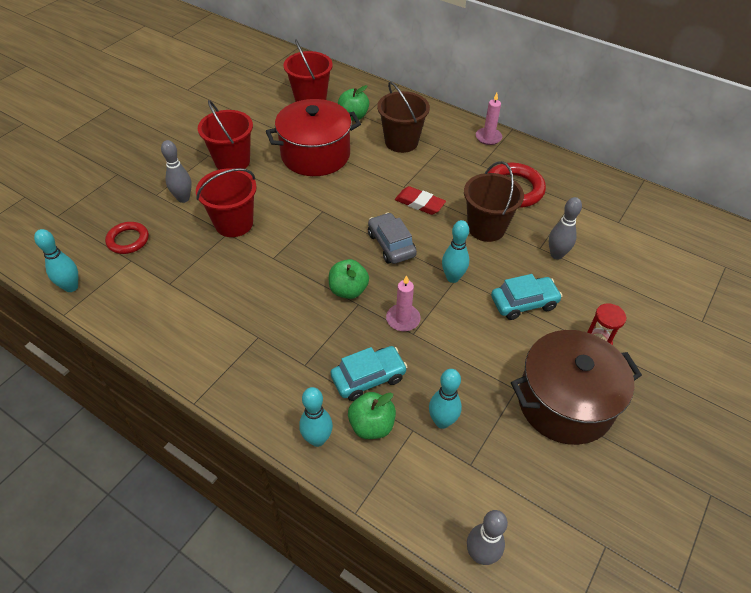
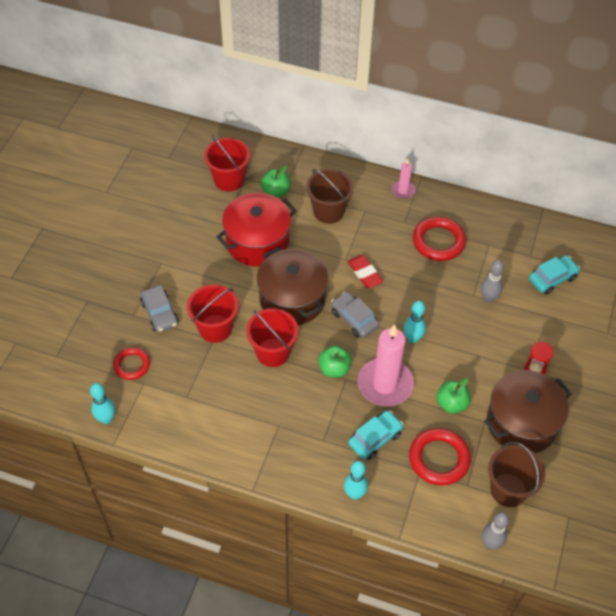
camera: 15 degrees left, 5 degrees up
(183, 198) = (160, 313): grey bowling pin -> grey car
(232, 162) = (186, 265): red bucket -> red bucket (273, 352)
(330, 212) = (292, 299): none -> brown pot
(371, 425) = (389, 474): green apple -> green apple (451, 404)
(403, 319) = (385, 384): pink candle -> pink candle, size x2.03
(419, 203) = (364, 273): red eraser -> red eraser turned 45 degrees clockwise
(442, 421) = (439, 459): turquoise bowling pin -> red ring
(486, 228) = (426, 285): brown bucket -> brown bucket (508, 490)
(524, 303) = (473, 348): turquoise car -> turquoise car (552, 278)

